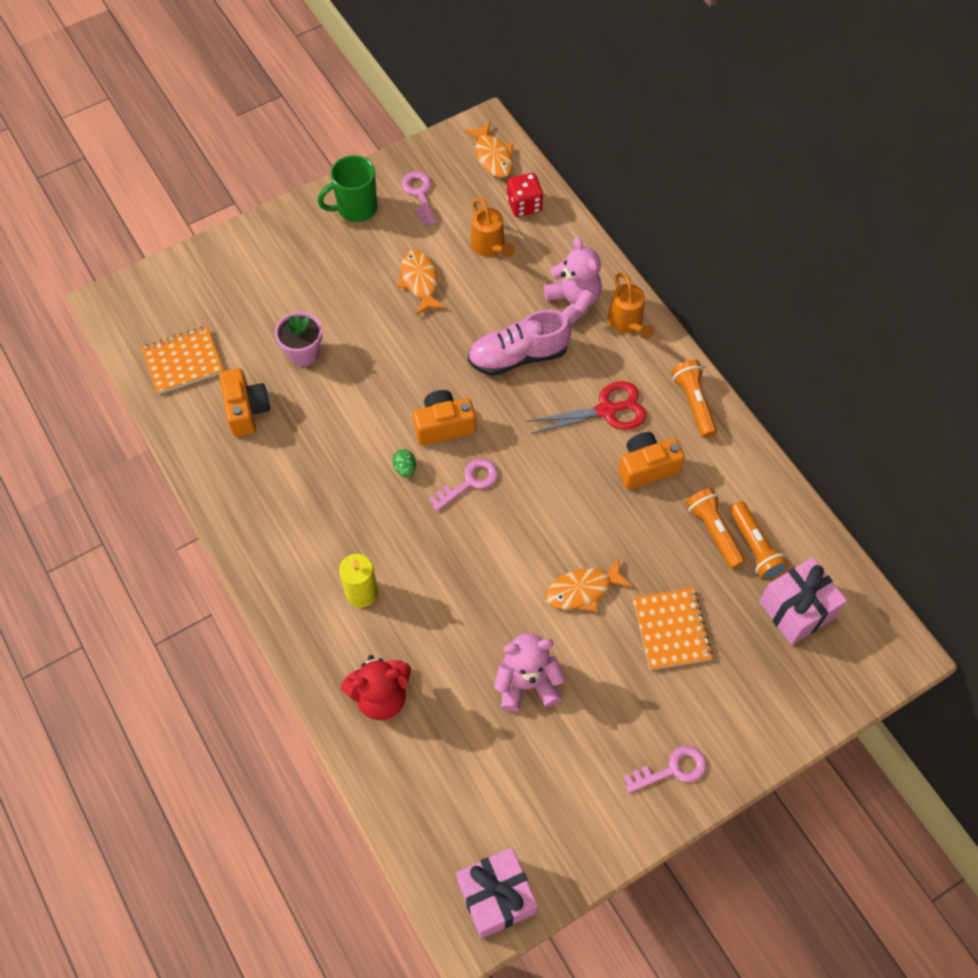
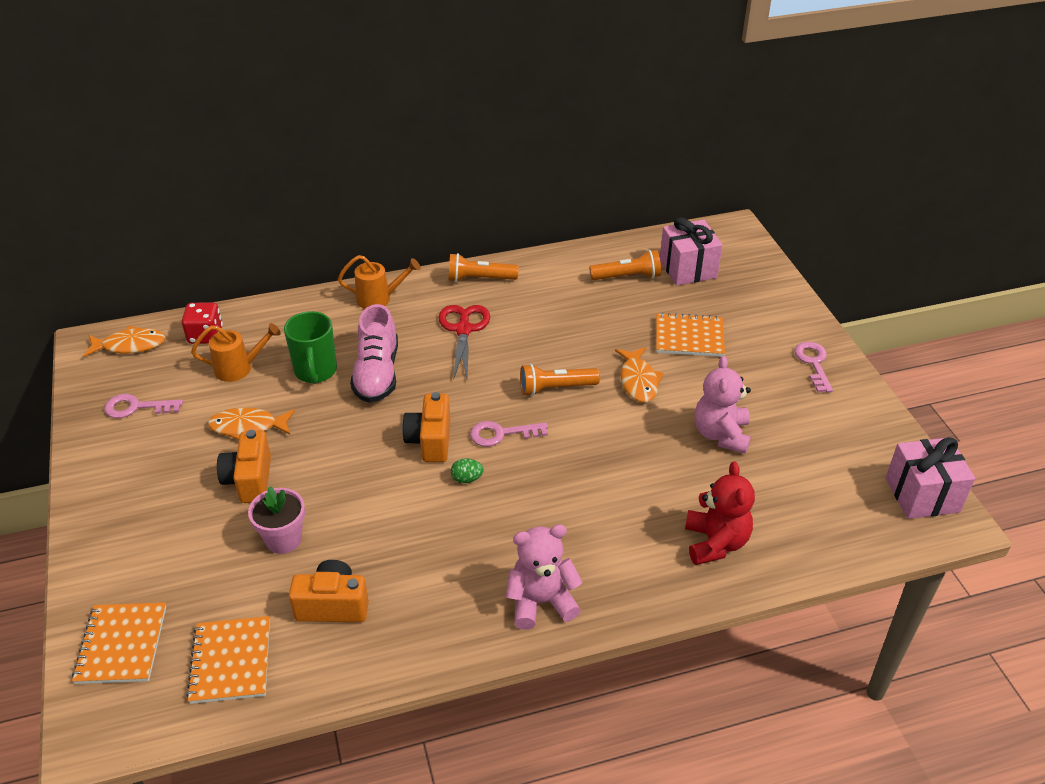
camera: 75 degrees left, 20 degrees down
(184, 288) = (121, 645): none -> orange notebook
(356, 208) = (117, 461): green mug -> green mug (315, 371)
(362, 593) = (598, 538): yellow candle -> none
(469, 482) = (501, 434): pink key -> pink key turned 75 degrees counterclockwise
(573, 302) = (338, 326): pink teddy bear -> pink teddy bear (541, 602)
(646, 467) = (531, 318): orange camera -> orange camera (249, 480)
(714, 532) = (606, 295): orange flashlight -> orange flashlight (556, 388)

